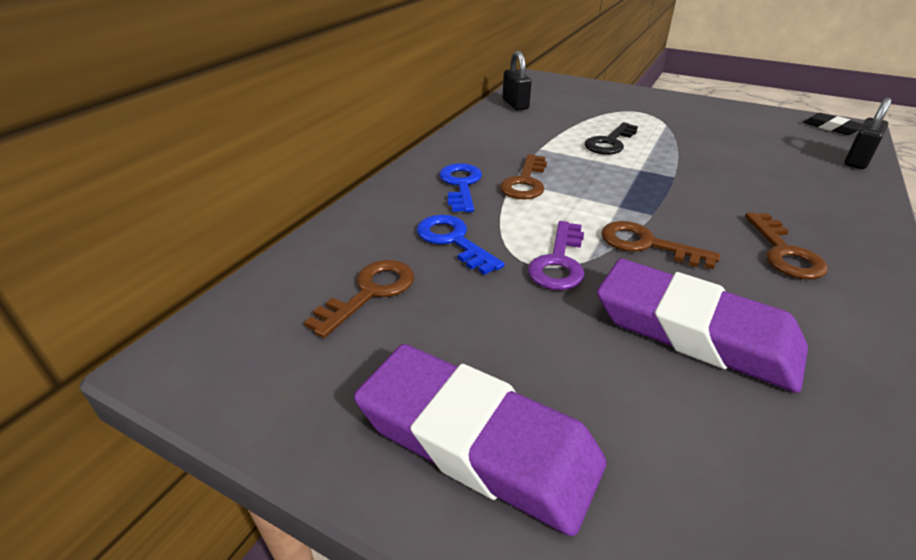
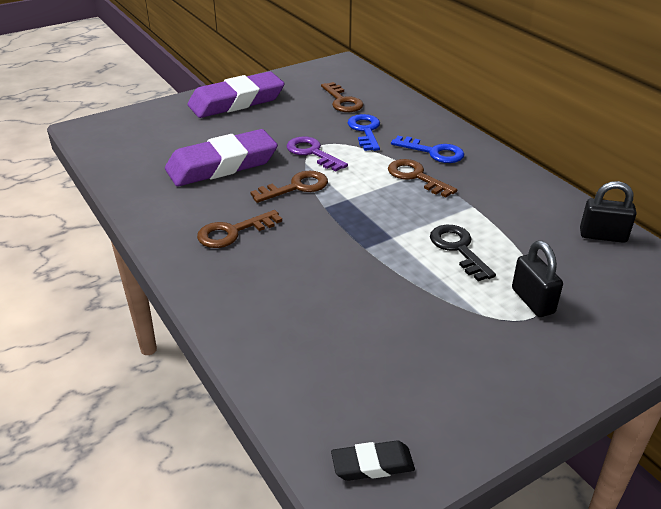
camera: 120 degrees right, 0 degrees up
(453, 241) = (365, 131): blue key -> blue key turned 90 degrees counterclockwise
(784, 252) = (233, 232): brown key -> brown key turned 60 degrees counterclockwise
(857, 161) = (286, 396): black padlock -> black padlock (532, 301)

